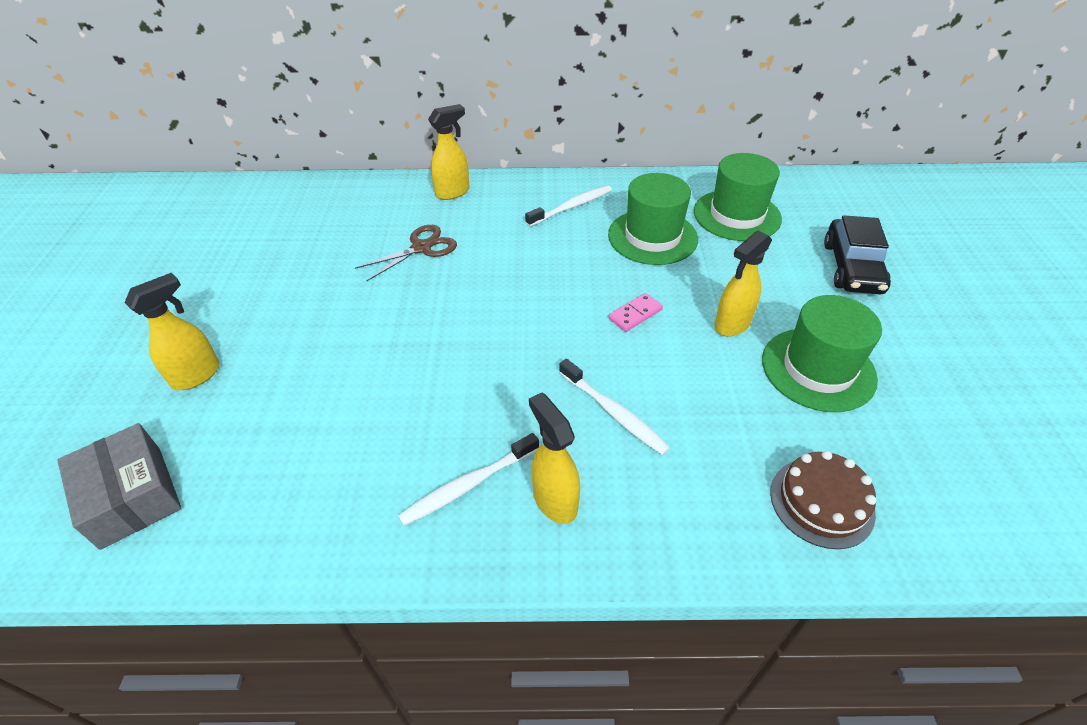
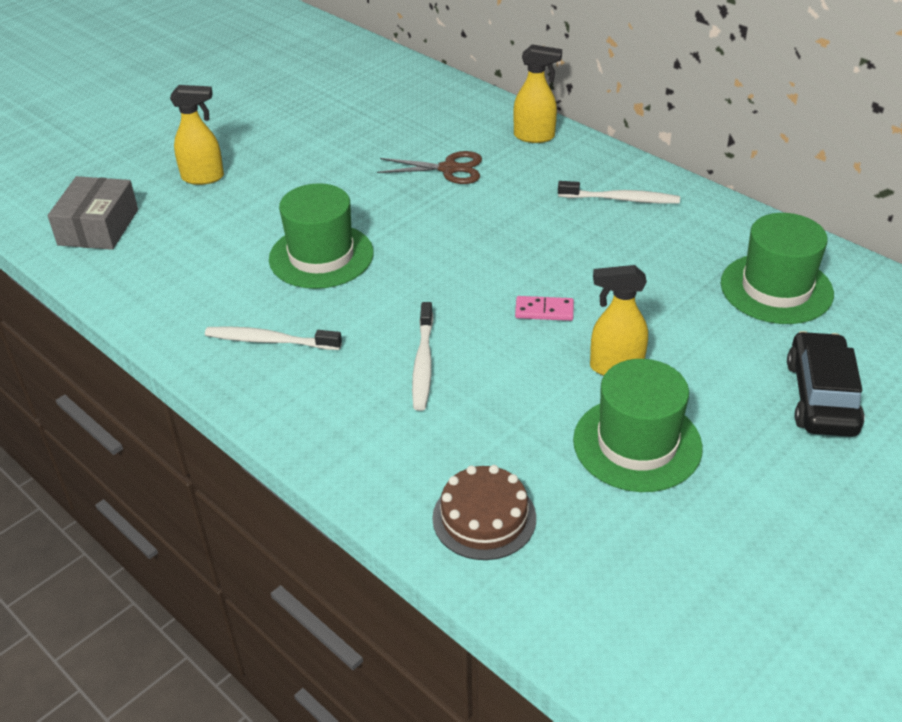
camera: 45 degrees right, 5 degrees down
(554, 500) = (308, 385): yellow spray bottle -> none
(652, 237) = (657, 262): green hat -> green hat (321, 256)
(852, 267) = (821, 397): black car -> black car turned 135 degrees clockwise

